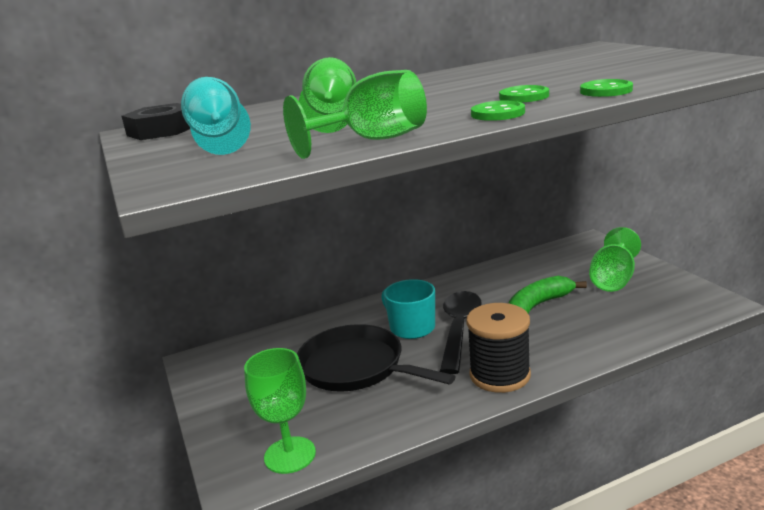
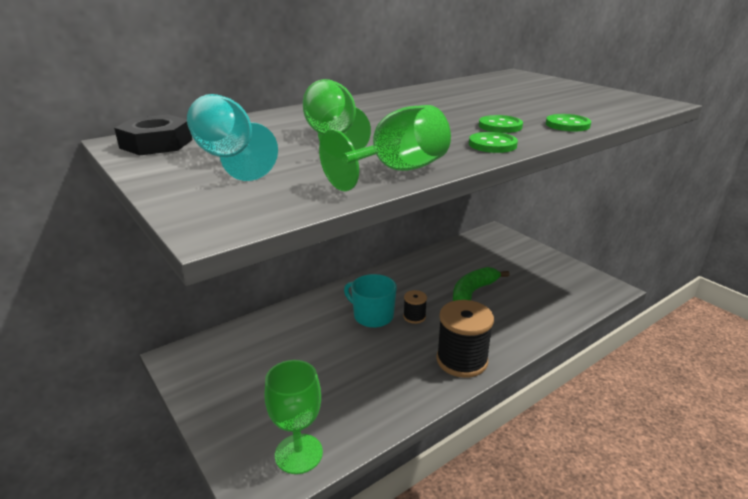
camera: 15 degrees left, 5 degrees up
(356, 367) = (334, 358): black pan -> none
(459, 329) = (414, 317): black spoon -> black spool
(613, 280) = (524, 267): green goblet -> none

